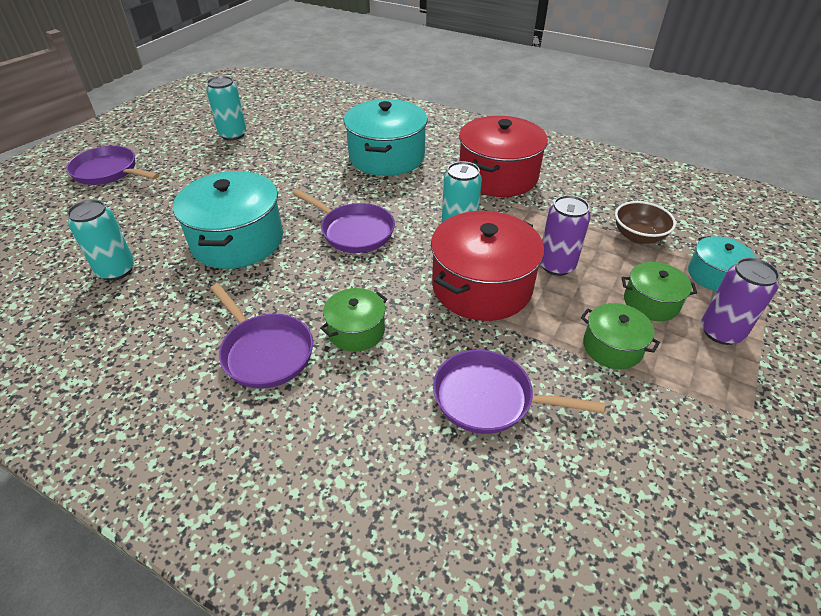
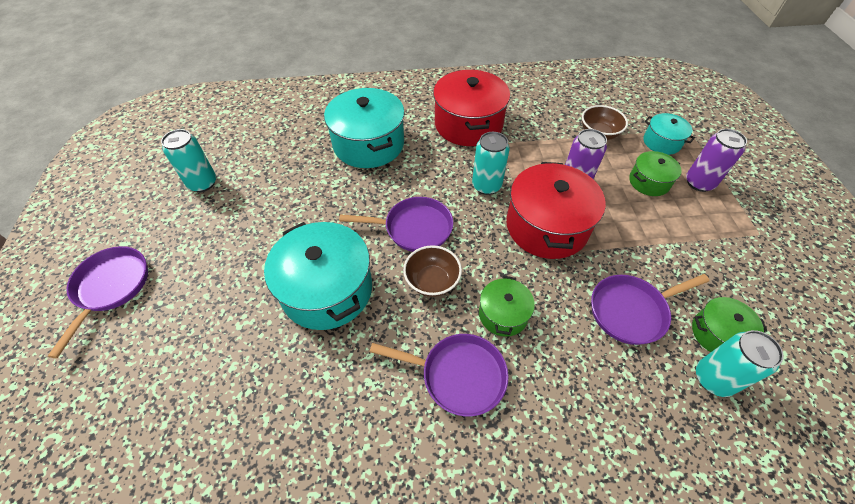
camera: 35 degrees left, 10 degrees up
(109, 172) = (111, 287): purple pan -> purple pan turned 105 degrees clockwise
(116, 270) = (246, 385): turquoise can -> turquoise can (713, 378)
(324, 275) = (432, 281): none -> brown bowl
(612, 347) = (659, 228): green pot -> green pot (717, 333)

